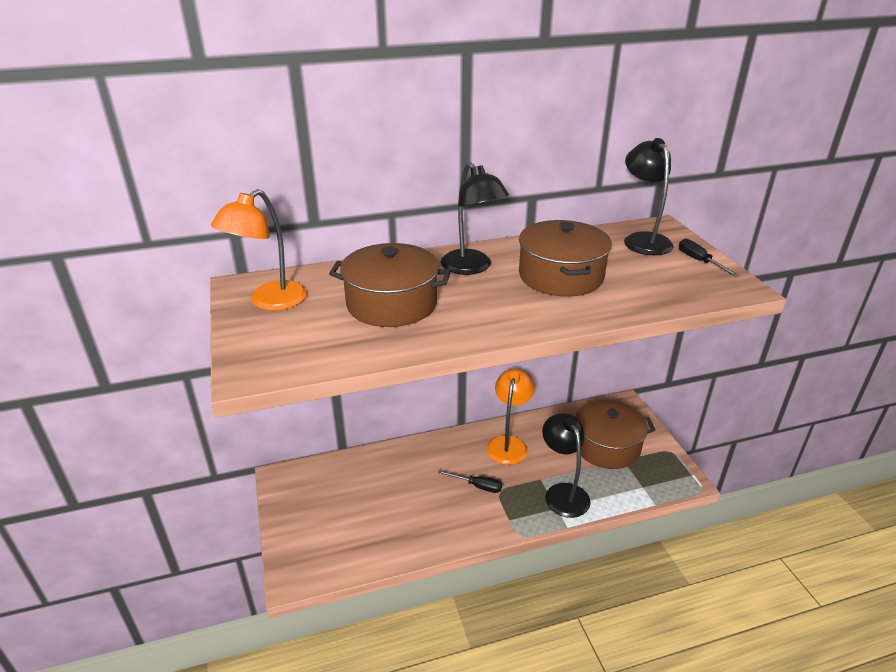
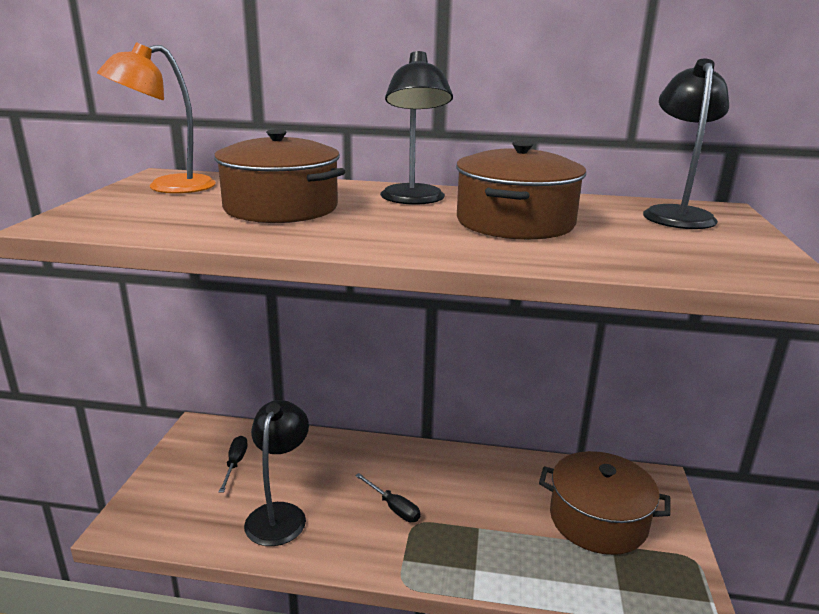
camera: 25 degrees right, 10 degrees down
(508, 443) = (467, 475): orange lamp -> none
(563, 493) = (497, 554): black lamp -> black lamp (279, 514)
(699, 261) = (744, 243): black screwdriver -> black screwdriver (235, 464)

